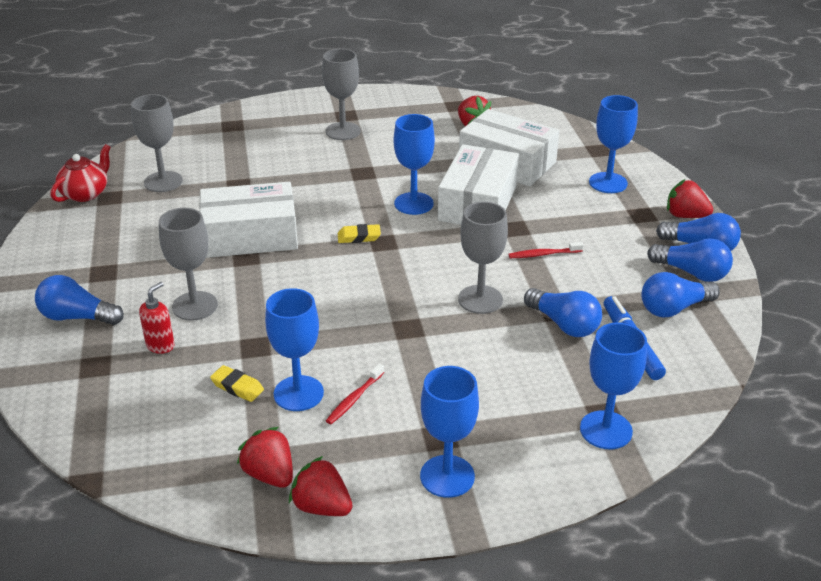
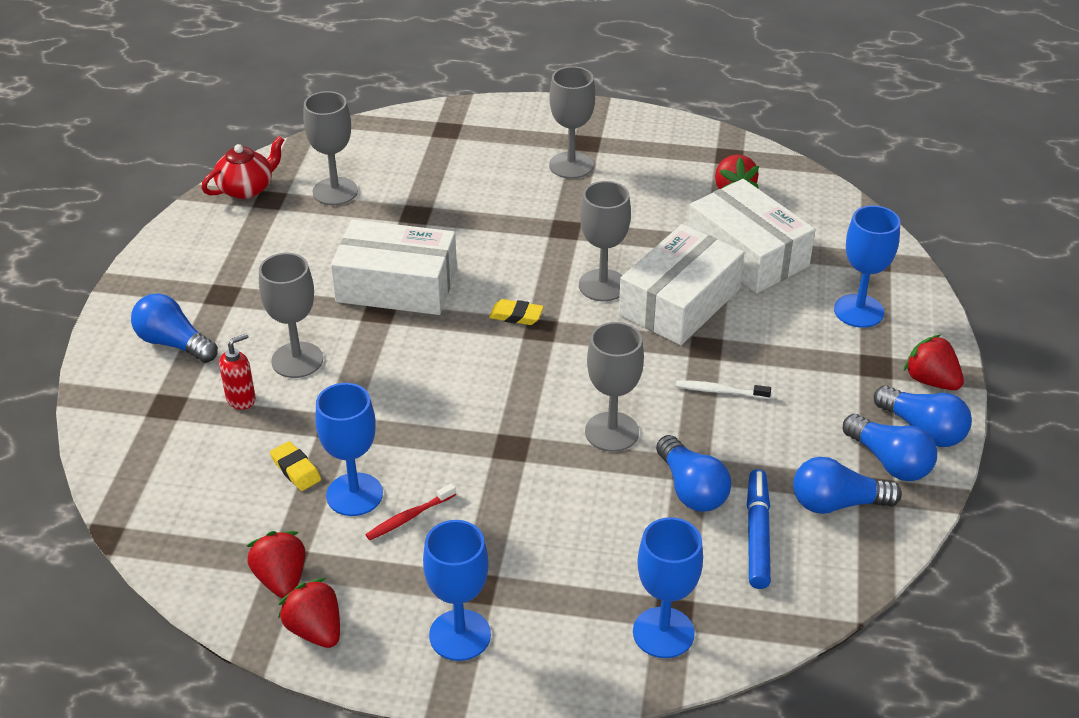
camera: 20 degrees right, 5 degrees up
(413, 203) = (602, 285): blue goblet -> grey goblet
(543, 254) = (720, 391): red toothbrush -> white toothbrush

